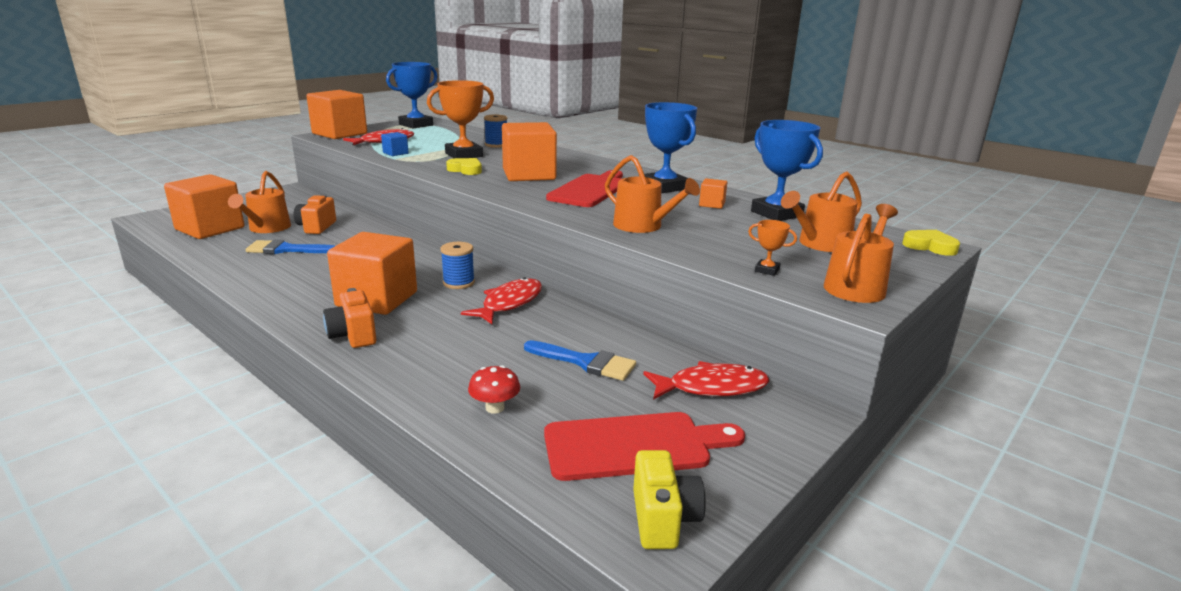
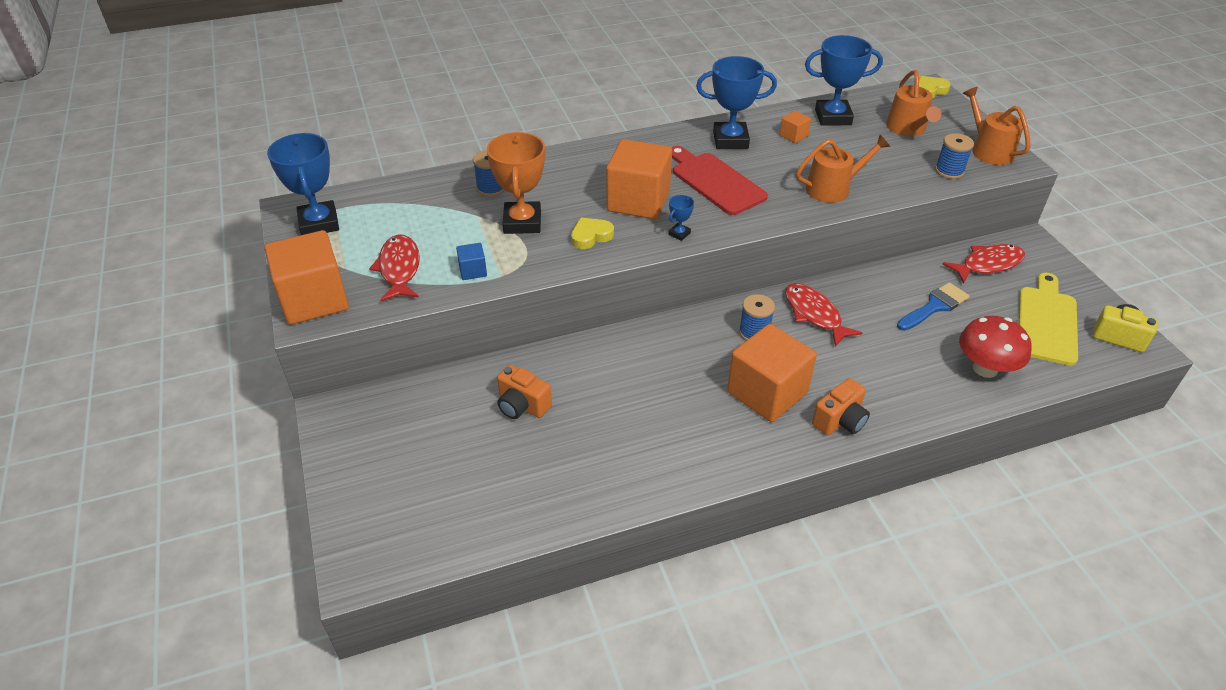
camera: 60 degrees left, 20 degrees up
(210, 228) = (458, 505): orange cube -> none
(267, 228) = (495, 450): orange watering can -> none
(286, 249) = (587, 440): blue brush -> none
(353, 335) = (840, 421): orange camera -> orange camera turned 45 degrees counterclockwise
(495, 408) = (985, 368): red mushroom -> red mushroom, size x1.78
(497, 189) = (679, 234): none -> blue trophy
(634, 446) = (1046, 322): red cutting board -> yellow cutting board
(711, 387) = (988, 264): red fish -> red fish turned 45 degrees clockwise
(767, 270) = (949, 171): orange trophy -> blue spool

